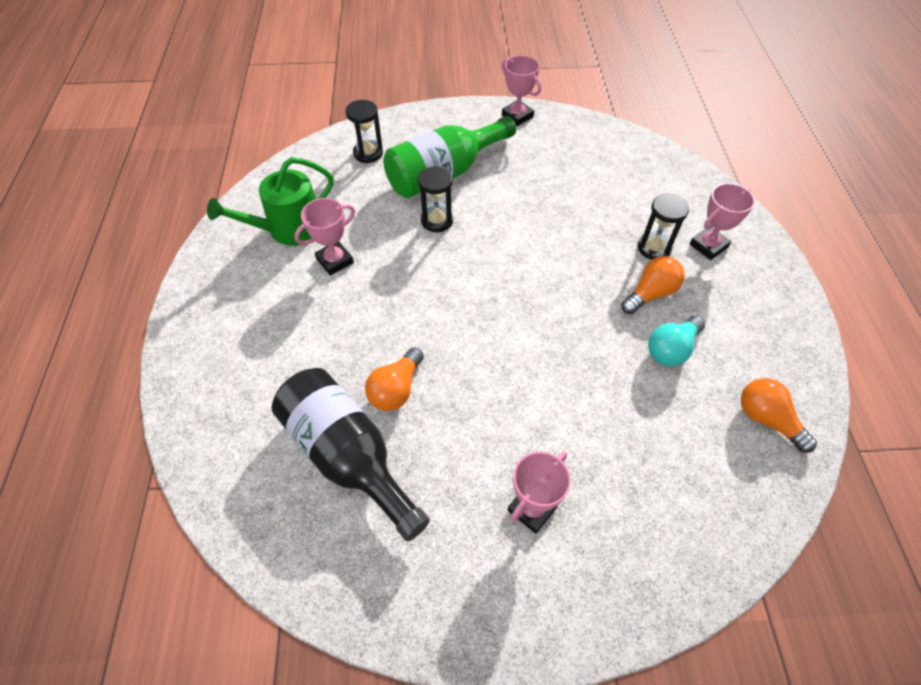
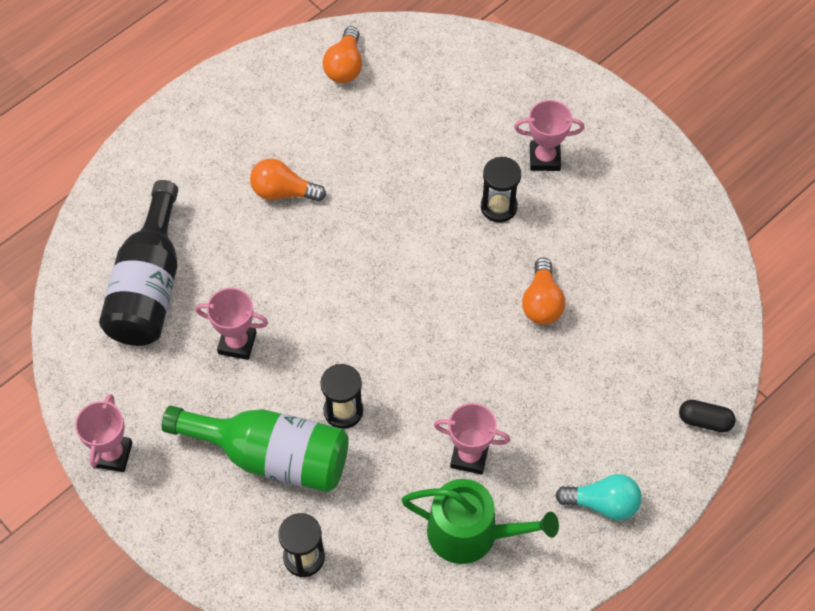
camera: 130 degrees left, 5 degrees up
(187, 419) = (705, 421): none -> black capsule
(348, 456) = (619, 290): black bottle -> black bottle (149, 286)
(396, 389) = (542, 302): orange light bulb -> orange light bulb turned 105 degrees clockwise
(654, 248) = (223, 217): black hourglass -> black hourglass (498, 207)
(671, 349) = (331, 149): turquoise light bulb -> turquoise light bulb (603, 504)
(708, 246) = (185, 179): pink trophy -> pink trophy (237, 343)

